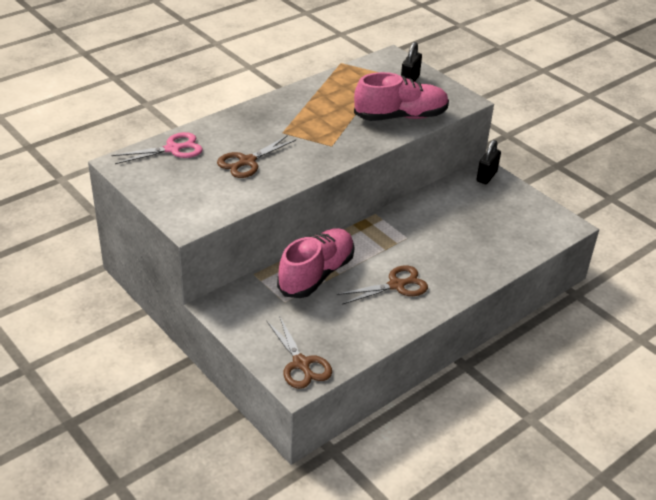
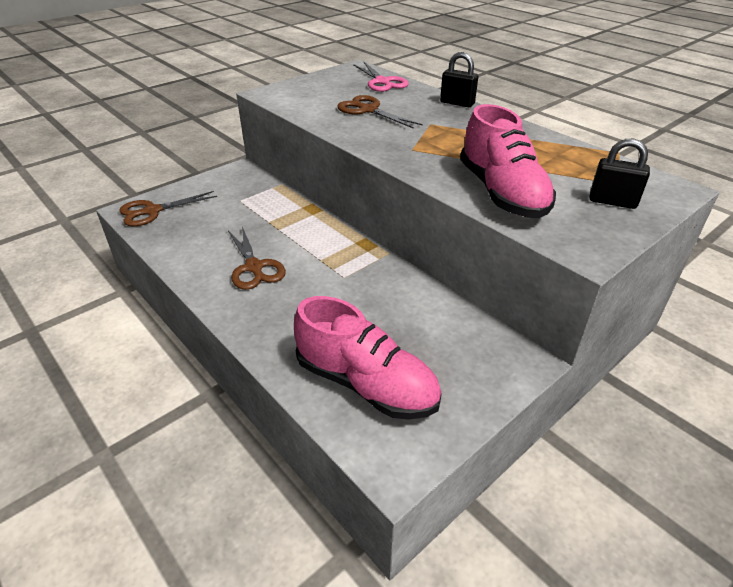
camera: 90 degrees right, 0 degrees up
(316, 274) = (277, 216): pink shoe -> pink shoe (366, 384)
(486, 176) = (509, 362): black padlock -> black padlock (457, 103)

